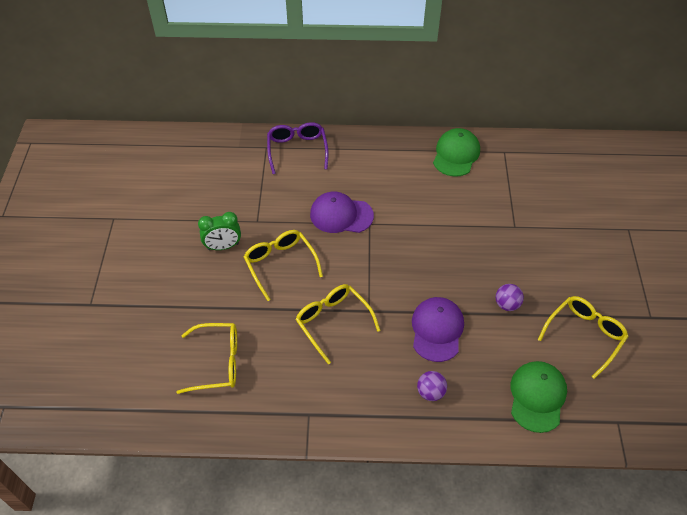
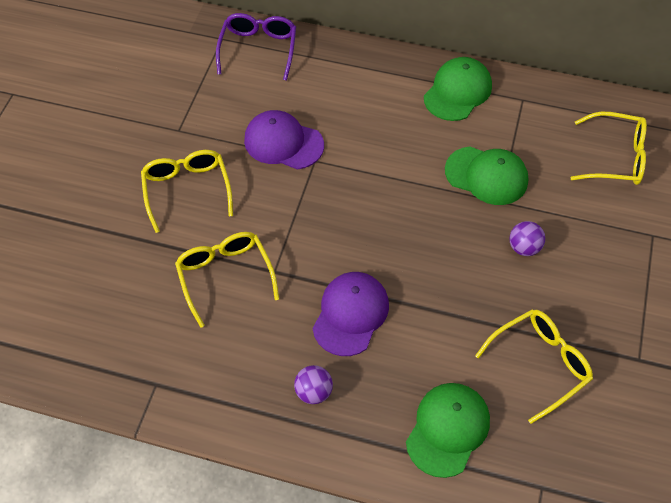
camera: 15 degrees right, 5 degrees up
(217, 362) = (71, 295): yellow glasses -> yellow glasses (615, 157)
(223, 246) = (127, 154): green clock -> none
(498, 210) = (486, 176): none -> green cap
(507, 304) = (452, 301): purple ball -> purple ball (524, 247)

